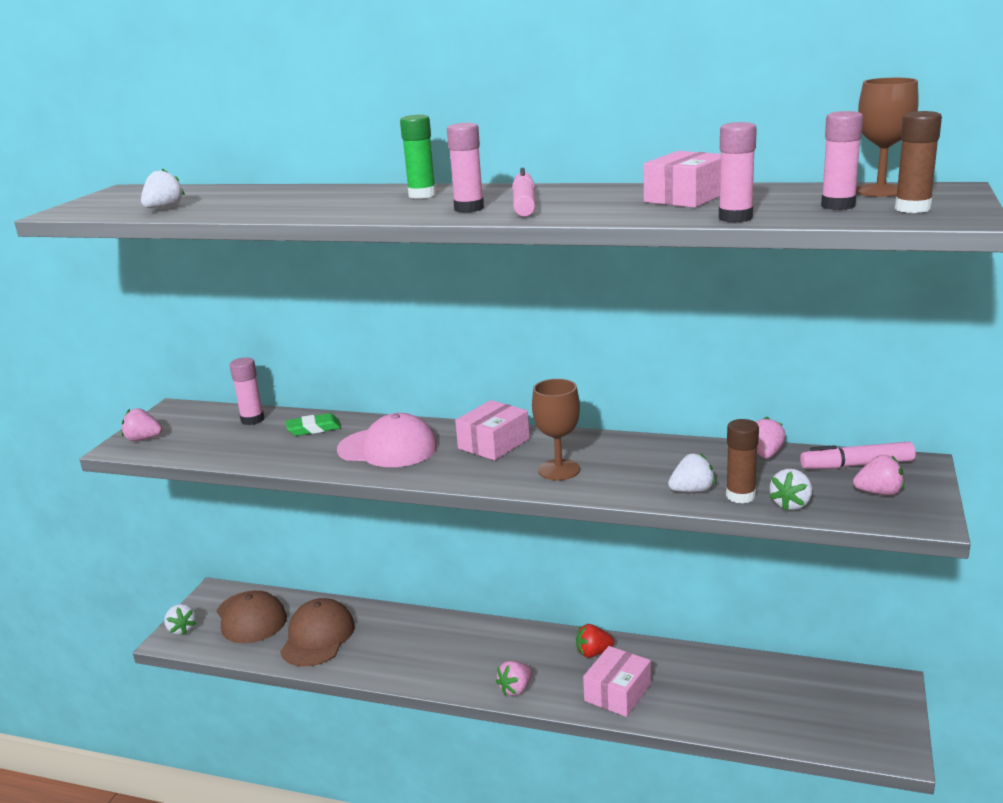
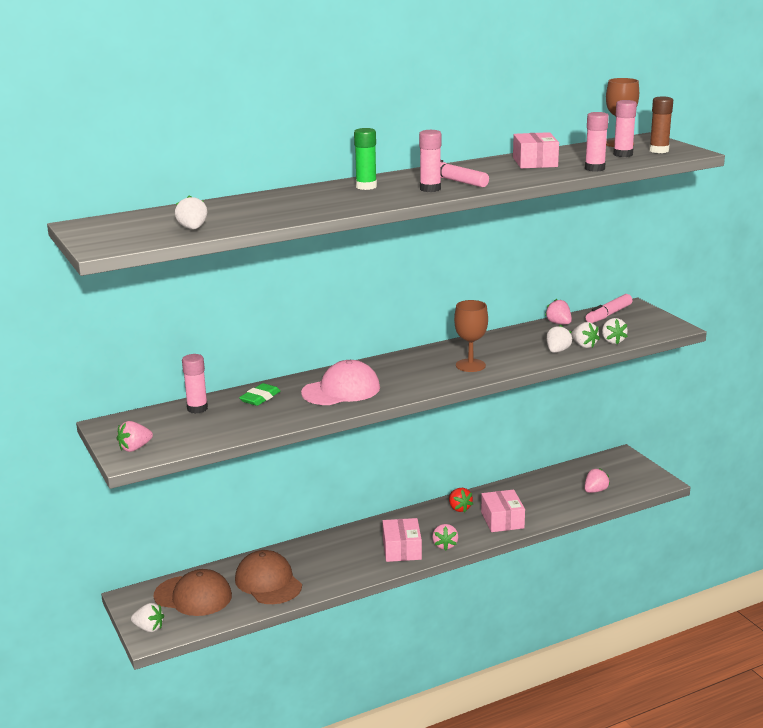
camera: 45 degrees left, 0 degrees up
(494, 444) = (403, 366): pink box -> pink box (402, 549)
(593, 652) = (459, 508): red strawberry -> red strawberry turned 60 degrees counterclockwise
(740, 496) = (584, 345): brown glue stick -> white strawberry
(879, 492) = (639, 323): pink strawberry -> pink strawberry (595, 491)

